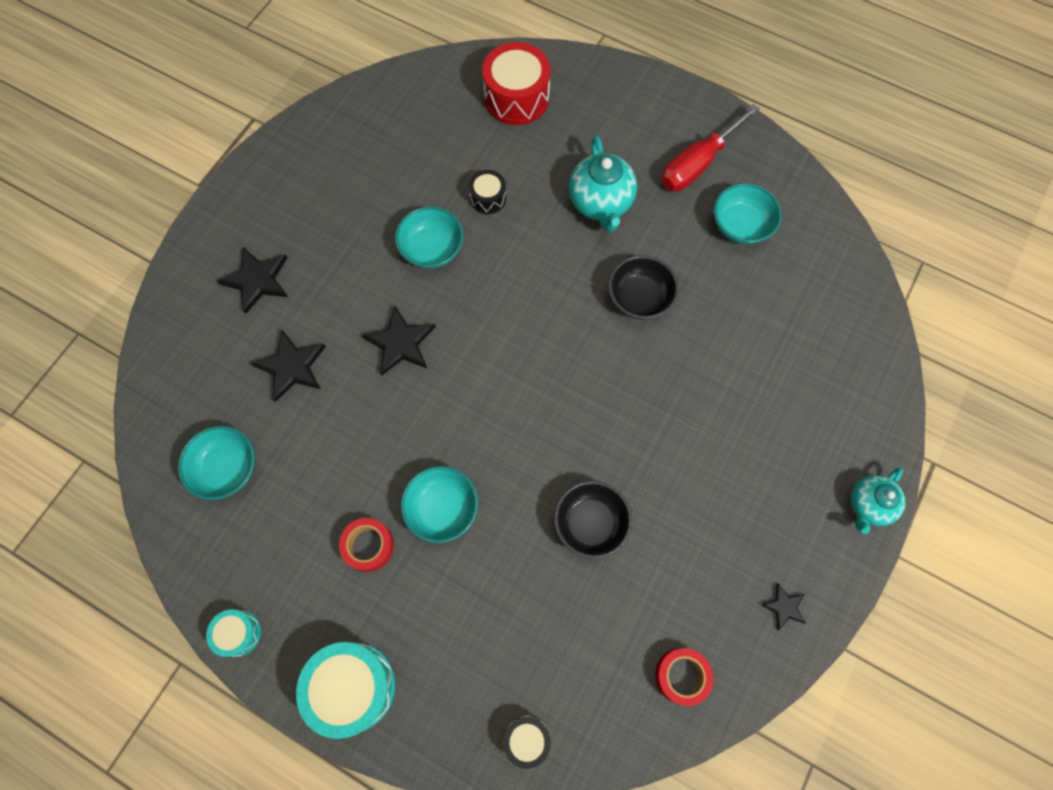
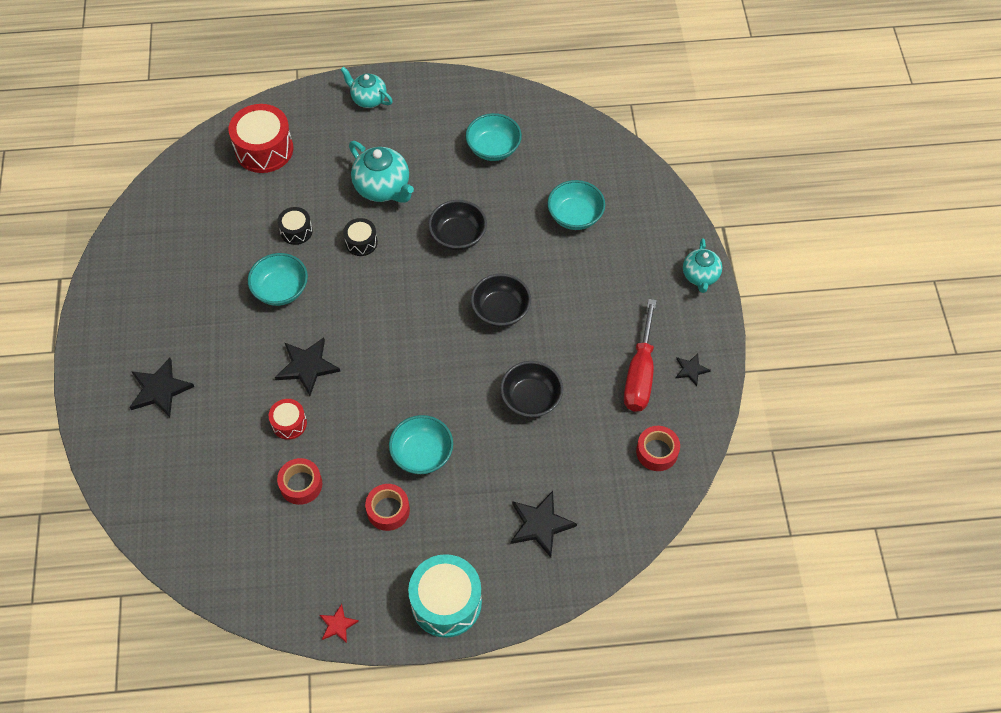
camera: 35 degrees left, 10 degrees down
(227, 468) = (241, 528): turquoise bowl -> turquoise bowl (575, 216)
(239, 633) = (338, 625): turquoise drum -> red star
(292, 367) = (236, 431): black star -> black star (540, 525)
(309, 461) = (301, 484): none -> red tape
(343, 391) = (289, 423): none -> red drum
(526, 739) = (586, 554): black drum -> black drum (361, 242)
(626, 406) = (500, 310): none -> black bowl
(651, 102) = (368, 99): none -> turquoise teapot
(697, 164) = (433, 123): red screwdriver -> red screwdriver (640, 373)

